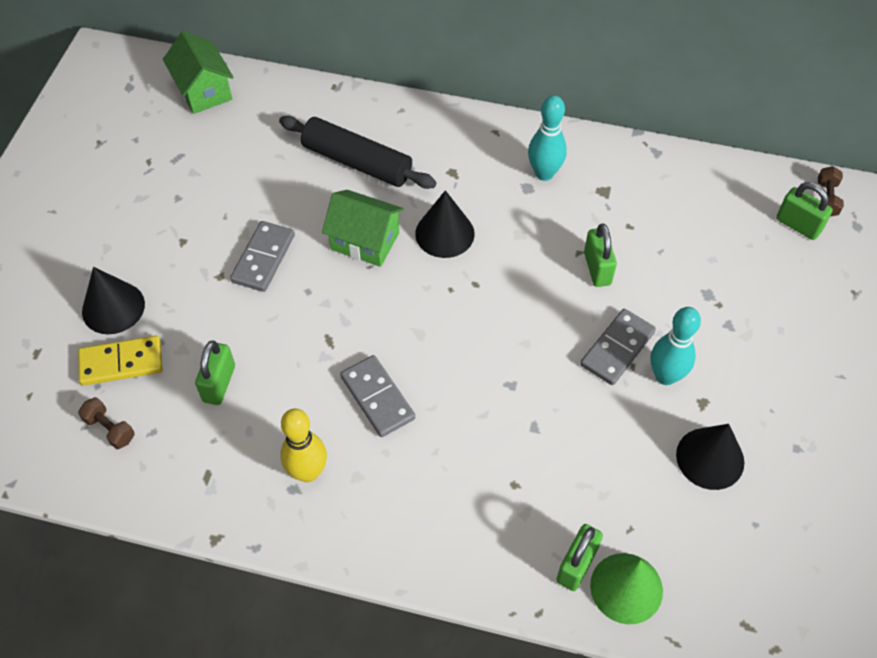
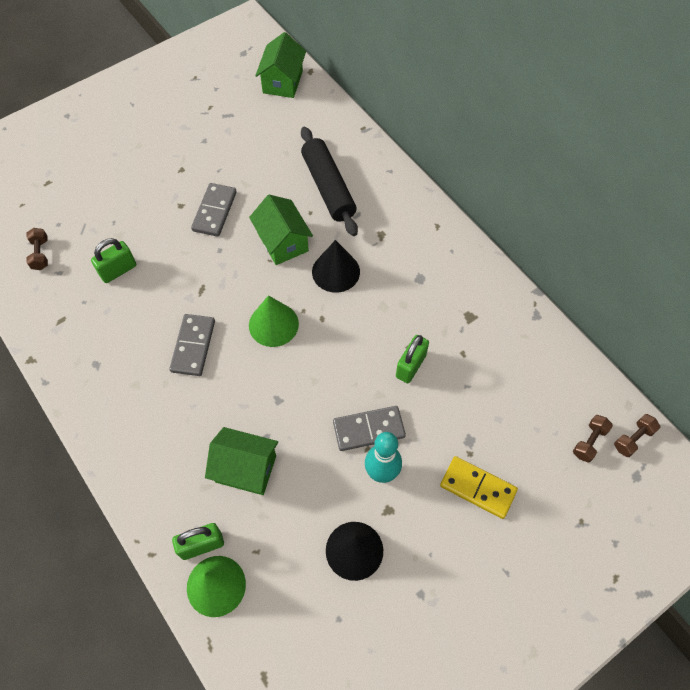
camera: 40 degrees right, 5 degrees up
(113, 307) = (108, 184): black cone -> none
(121, 363) = (82, 220): yellow domino -> yellow domino (477, 488)
(263, 258) = (214, 211): grey domino -> grey domino turned 45 degrees counterclockwise
(308, 472) = (112, 360): yellow bowling pin -> none
(435, 321) = (273, 324): none -> green cone
(544, 173) = (441, 276): turquoise bowling pin -> none
(545, 467) = (245, 469): none -> green house
(798, 225) = (589, 442): green padlock -> brown dumbbell

